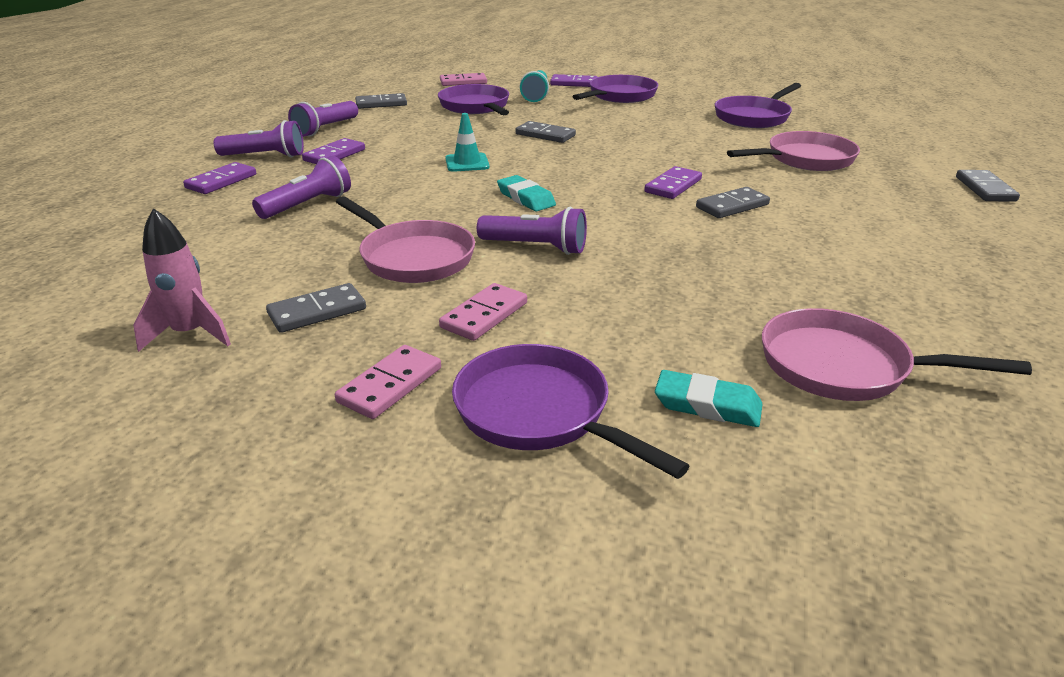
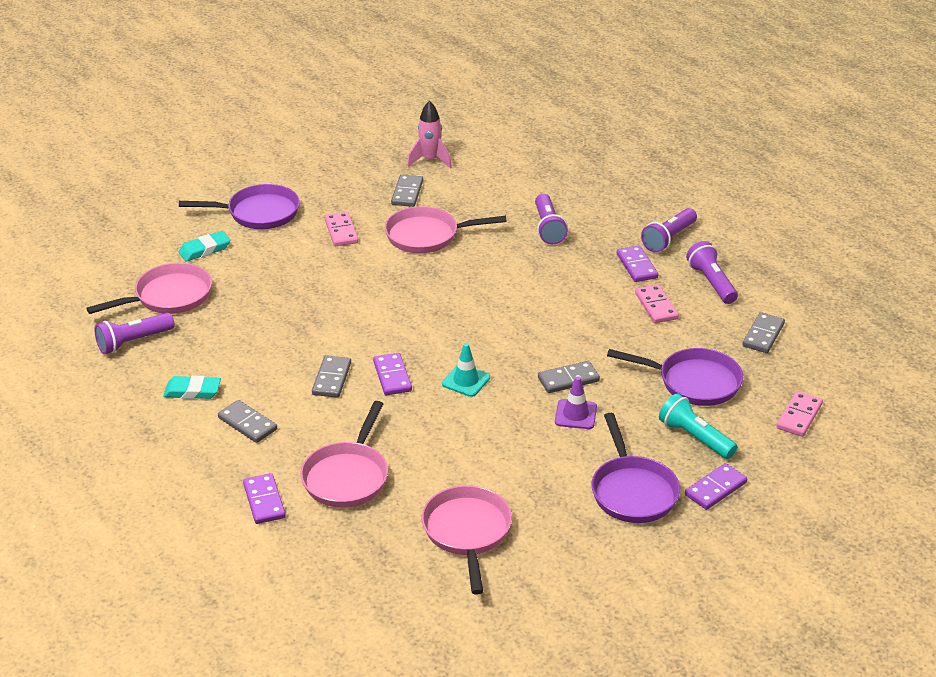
camera: 130 degrees right, 5 degrees up
(221, 181) = (631, 211): purple domino -> purple domino (264, 501)
(390, 385) = (323, 190): pink domino -> pink domino (656, 306)
(467, 163) = (549, 313): turquoise traffic cone -> turquoise traffic cone (466, 381)
(526, 198) = (454, 306): turquoise eraser -> turquoise eraser (192, 391)
(536, 247) = (384, 277): purple flashlight -> purple flashlight (133, 342)
(580, 123) = (575, 414): none -> purple traffic cone
(754, 117) = (467, 532): purple pan -> pink pan
(985, 189) = (187, 518): grey domino -> grey domino (247, 423)

